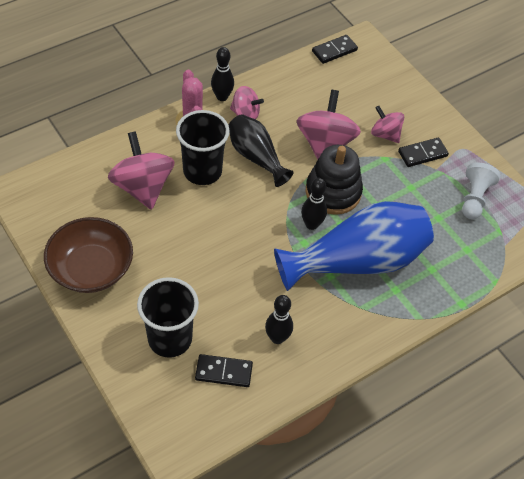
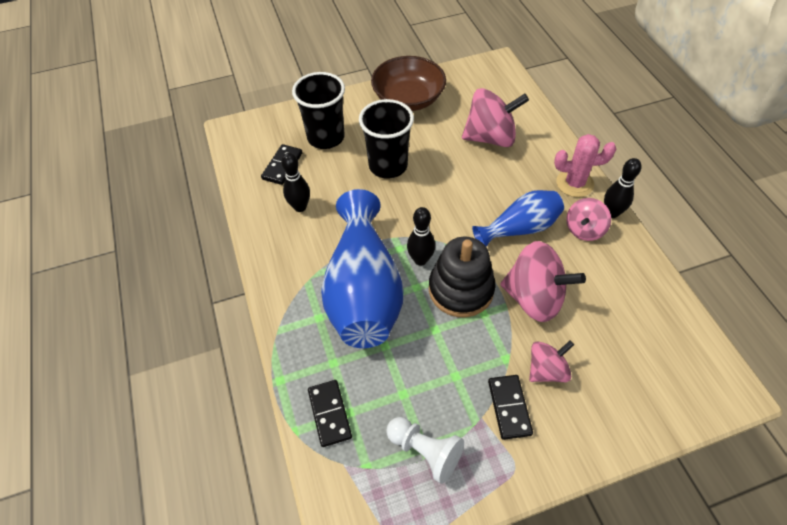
camera: 110 degrees right, 0 degrees up
(202, 171) = (505, 182): black cup -> black cup (388, 166)
(256, 157) = (520, 228): black vase -> blue vase
(334, 51) = (704, 347): black domino -> black domino (329, 414)

